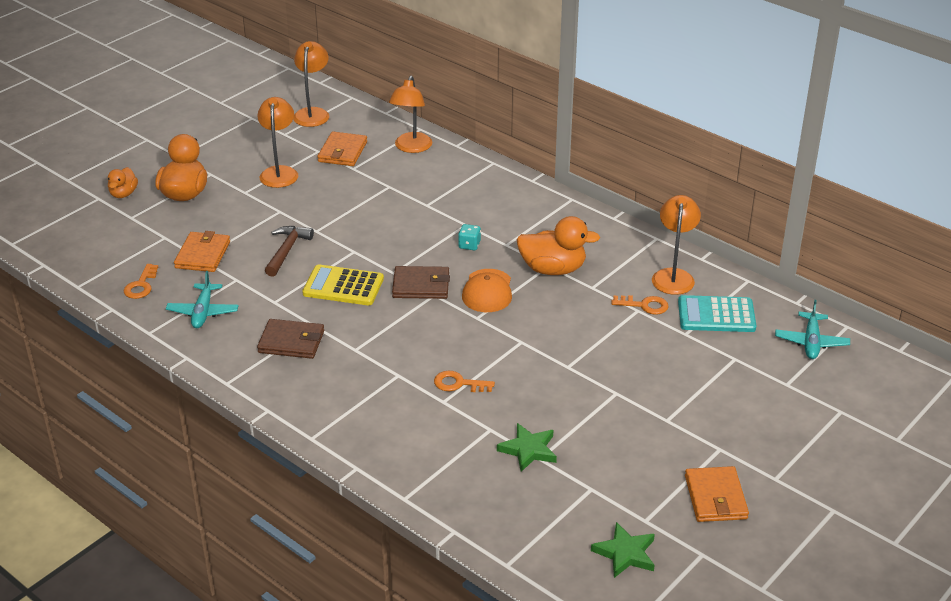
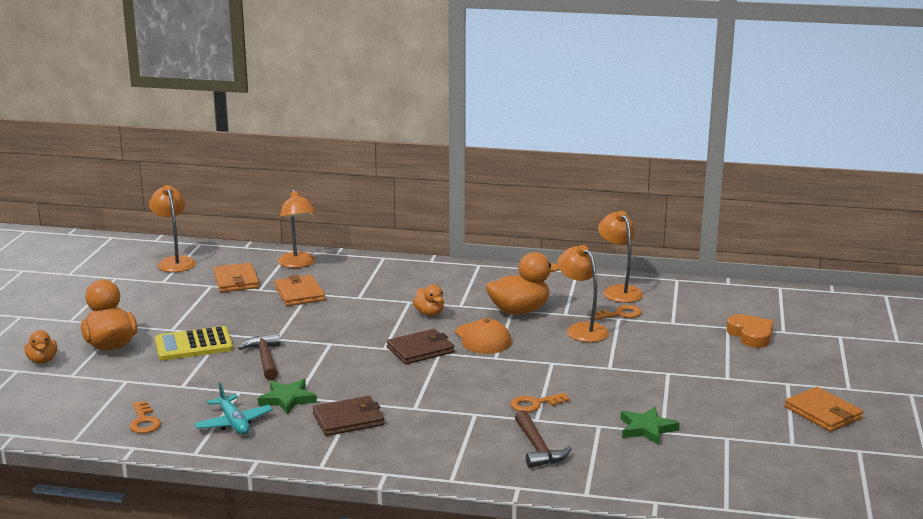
camera: 30 degrees left, 15 degrees down
(202, 255) = (183, 383): orange wallet -> orange wallet (299, 293)
(279, 172) = (191, 308): orange lamp -> orange lamp (582, 329)
(343, 286) = (350, 369): yellow calculator -> yellow calculator (193, 345)
(413, 433) = (538, 448): none -> brown hammer
(469, 245) = (429, 313): turquoise dice -> orange duck
(625, 553) = (805, 469): green star -> green star (287, 399)
(716, 315) = (681, 305): turquoise calculator -> none
(747, 377) = (751, 335): none -> orange heart
(811, 342) = (768, 303): turquoise plane -> none

